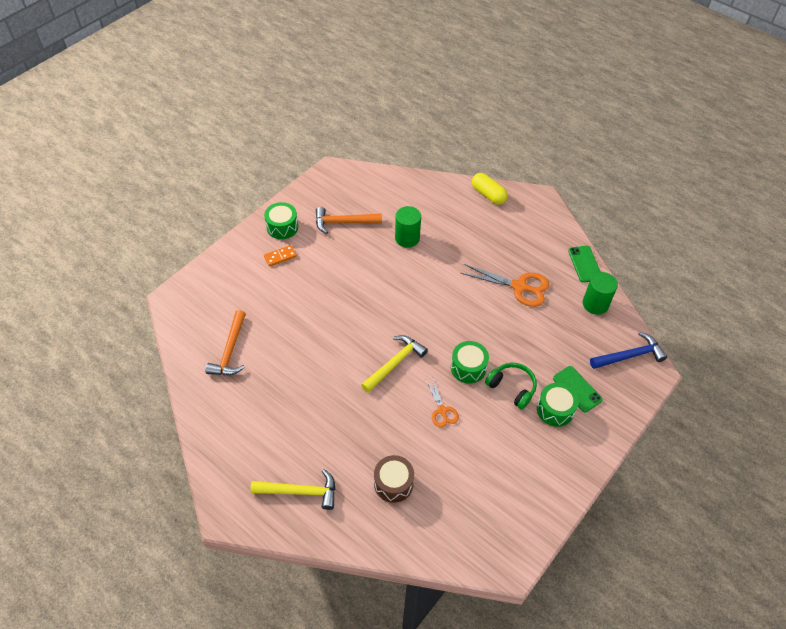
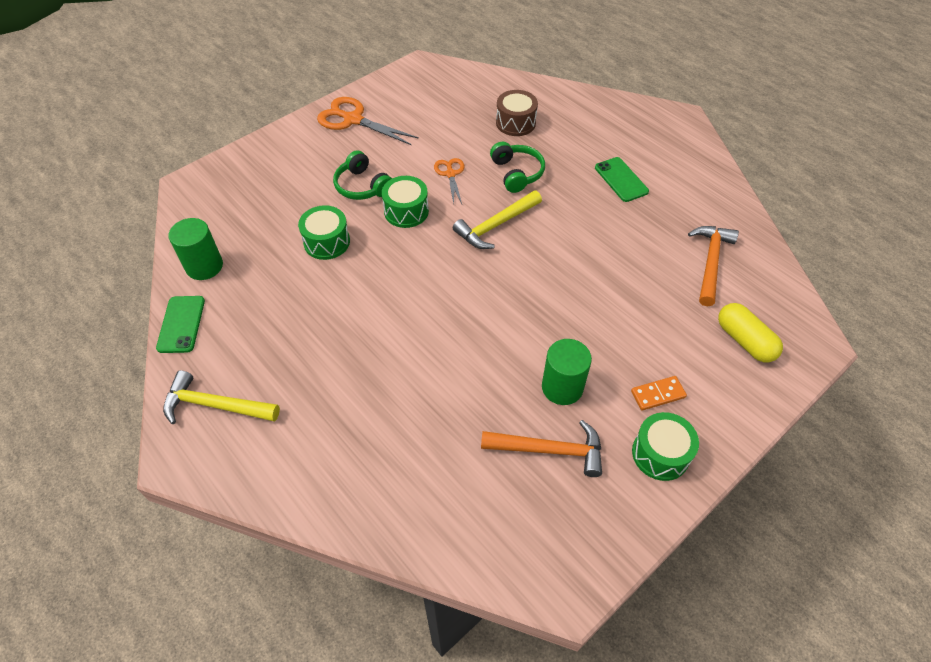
camera: 170 degrees left, 0 degrees up
(300, 491) = (610, 126): yellow hammer -> yellow hammer (215, 405)
(385, 419) = (517, 173): none -> green headphones
(407, 238) = (443, 403): green cylinder -> green cylinder (562, 387)
(488, 195) = (270, 479): yellow capsule -> yellow capsule (744, 341)
(519, 287) = (296, 301): orange scissors -> orange scissors (353, 120)
(555, 410) = (324, 162): green drum -> green drum (327, 242)
(577, 389) = (288, 177): green phone -> green phone (621, 179)
(629, 355) = (203, 203): blue hammer -> none

